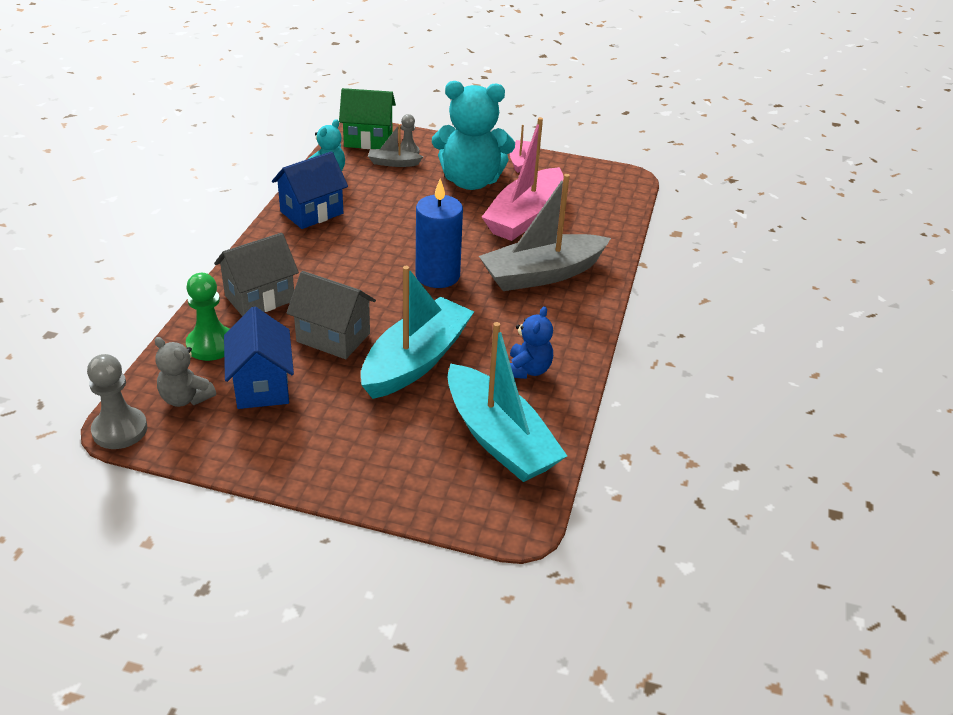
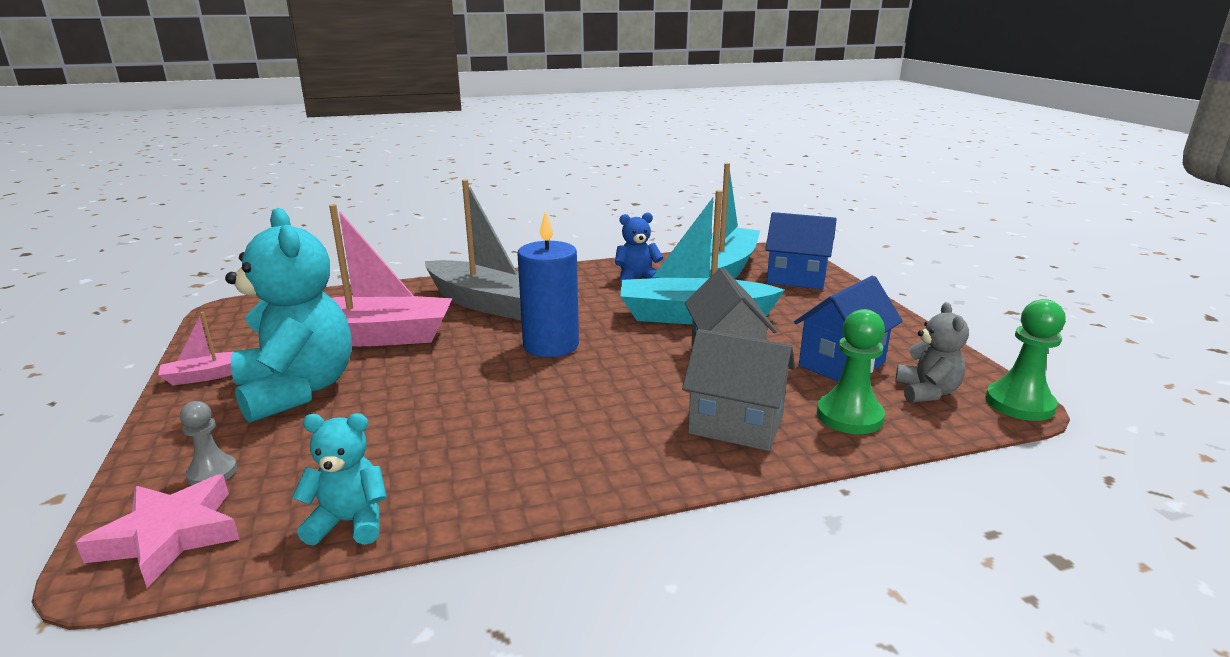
camera: 120 degrees left, 15 degrees down
(120, 430) = (1019, 404): grey pawn -> green pawn
(312, 212) = (498, 478): blue house -> blue house (796, 278)
(368, 140) = (169, 536): green house -> pink star
(393, 163) = (267, 470): grey boat -> none

